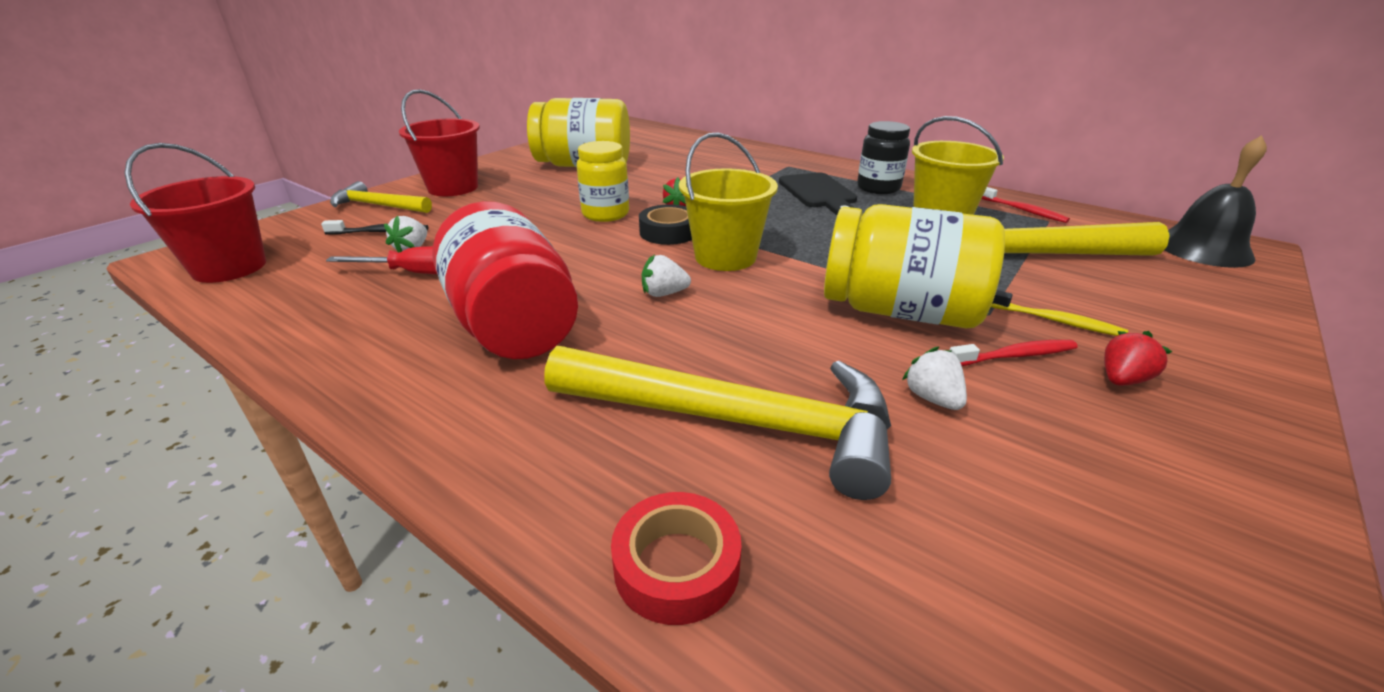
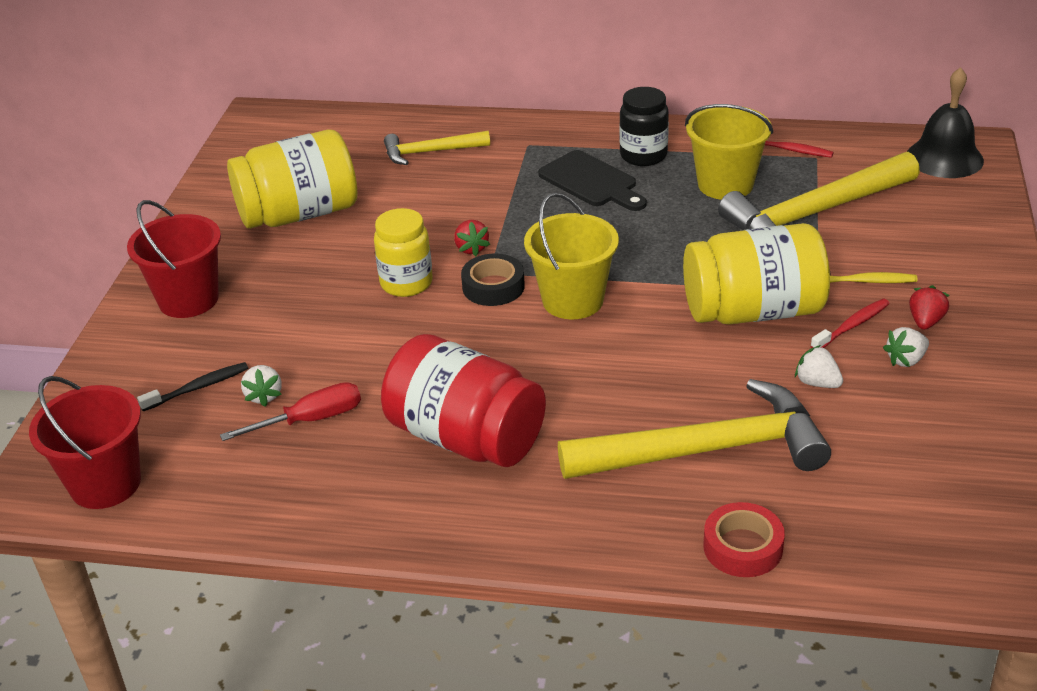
camera: 25 degrees left, 5 degrees up
(378, 206) = (139, 354): yellow hammer -> yellow hammer (430, 152)
(664, 293) = (557, 361): white strawberry -> white strawberry (906, 360)

